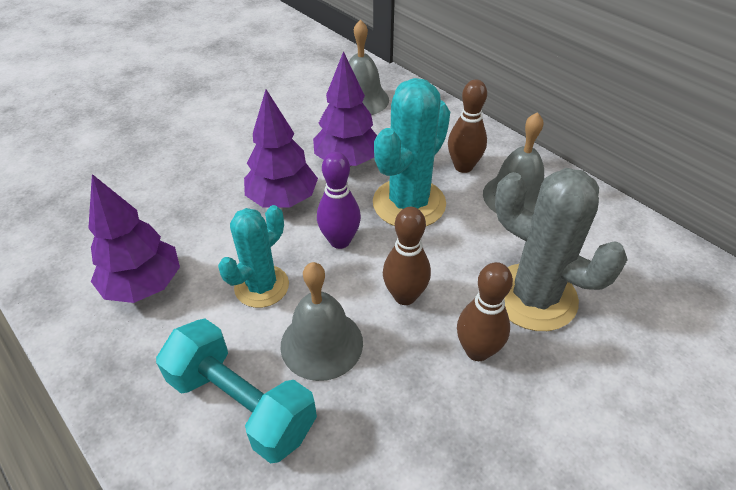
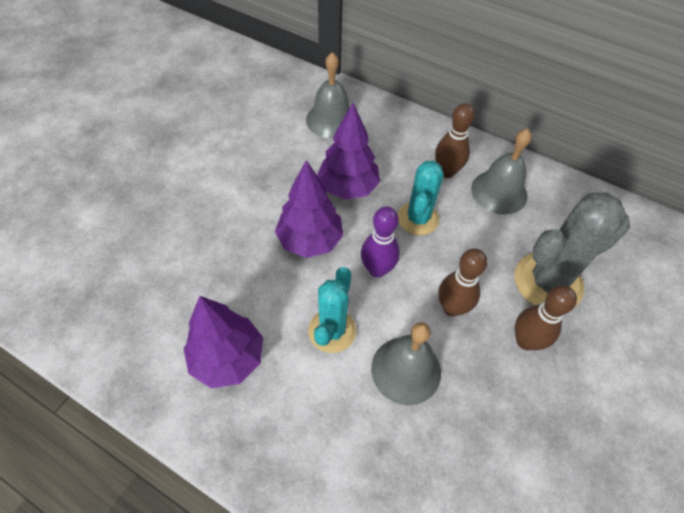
camera: 20 degrees left, 10 degrees up
(242, 404) = (368, 443): turquoise dumbbell -> none
(409, 203) = (418, 218): turquoise cactus -> turquoise cactus, size x0.65
(534, 297) = (548, 282): grey cactus -> grey cactus turned 45 degrees counterclockwise

